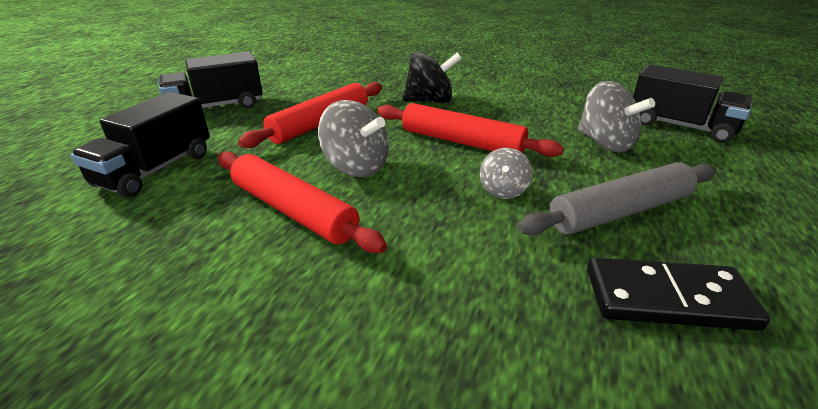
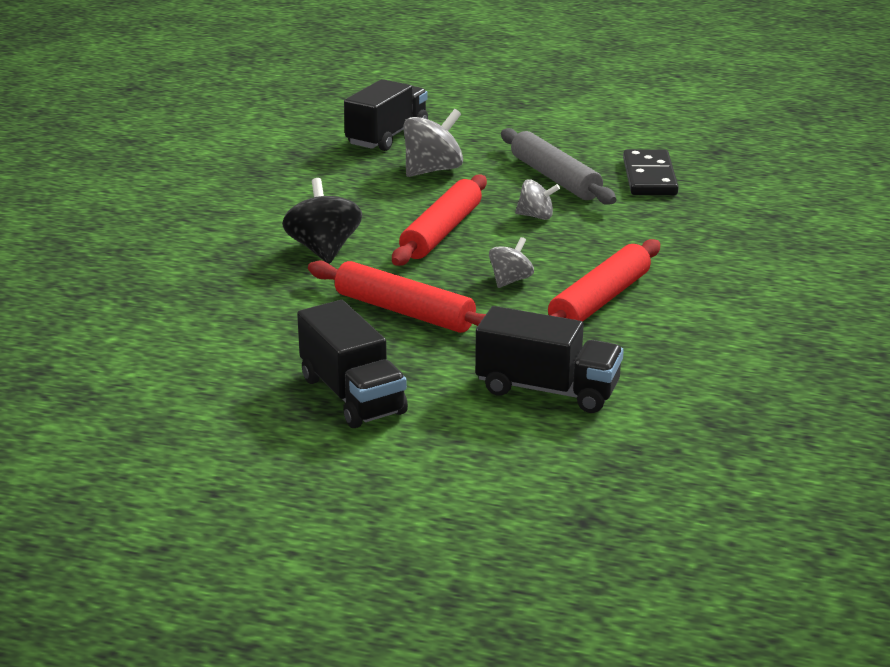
camera: 95 degrees left, 5 degrees down
(356, 167) = (510, 280): grey spinning top -> grey spinning top, size x0.60

